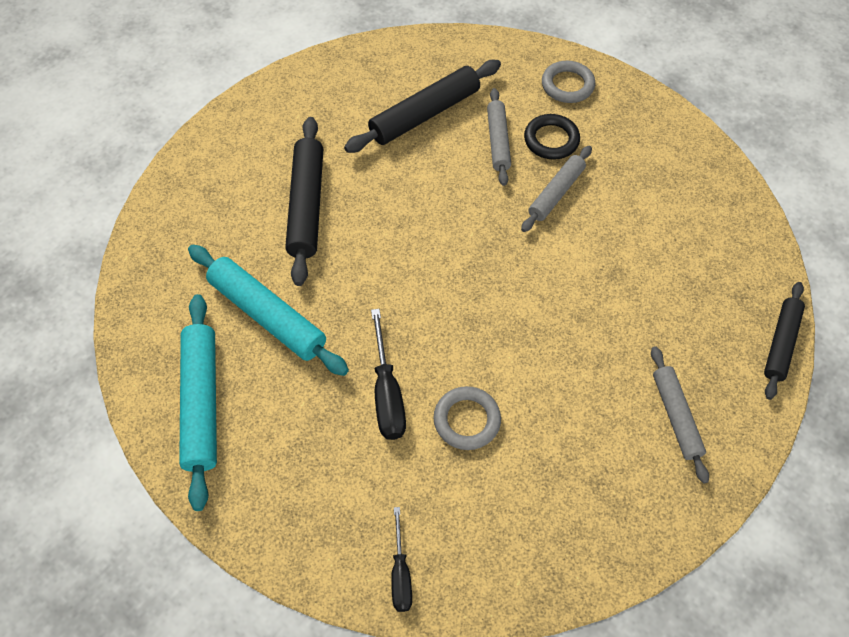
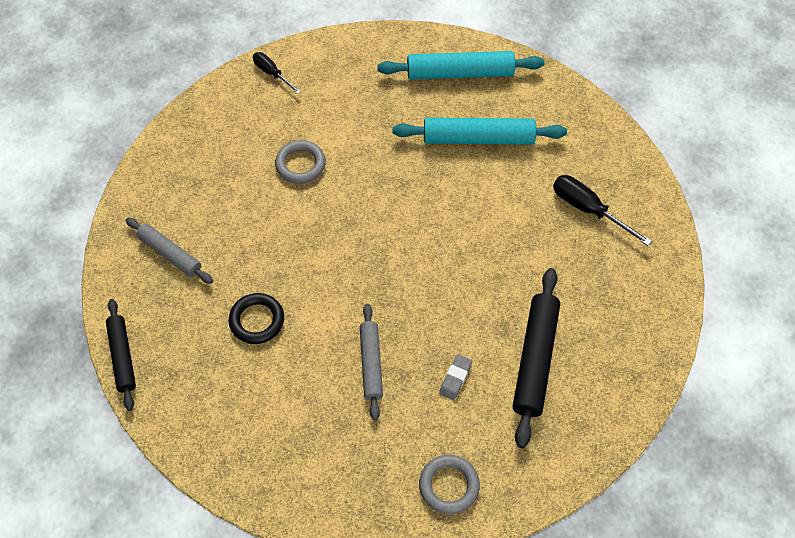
camera: 140 degrees right, 0 degrees up
(201, 402) = (460, 73): turquoise rolling pin -> turquoise rolling pin turned 45 degrees counterclockwise
(307, 206) = (536, 221): black rolling pin -> none
(387, 393) = (361, 147): black screwdriver -> black screwdriver (588, 210)
(498, 141) = (455, 378): grey rolling pin -> grey eraser
(551, 140) = (415, 413): black ring -> black ring (257, 320)

